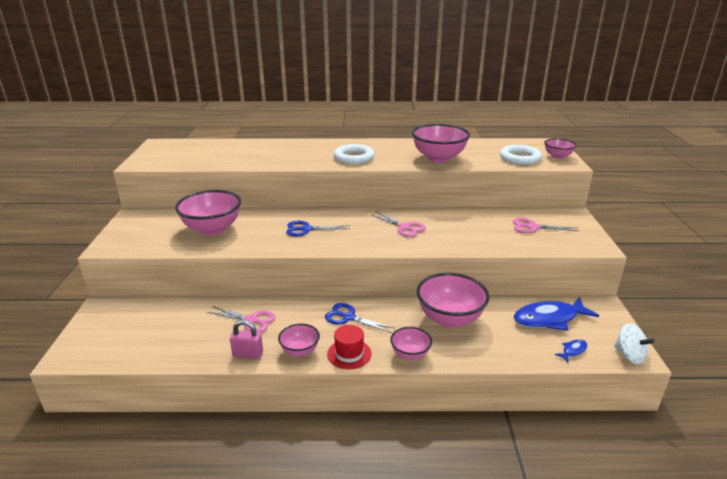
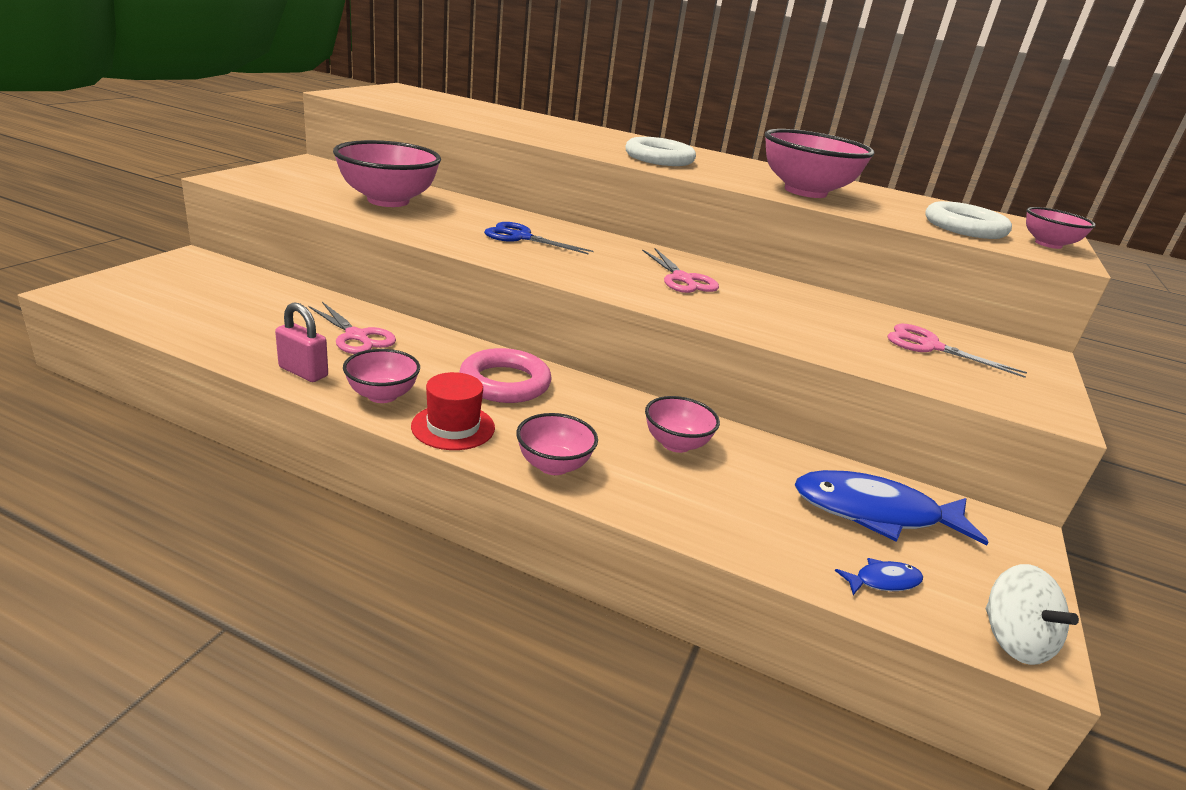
camera: 20 degrees right, 0 degrees up
(348, 317) = (505, 383): blue scissors -> pink ring
(450, 319) = (676, 444): pink bowl -> pink bowl, size x0.54

